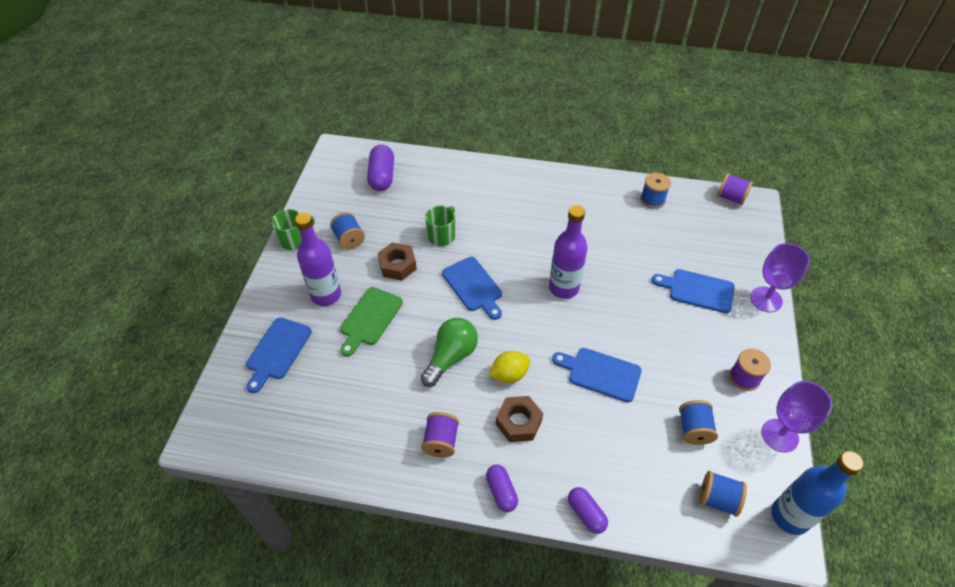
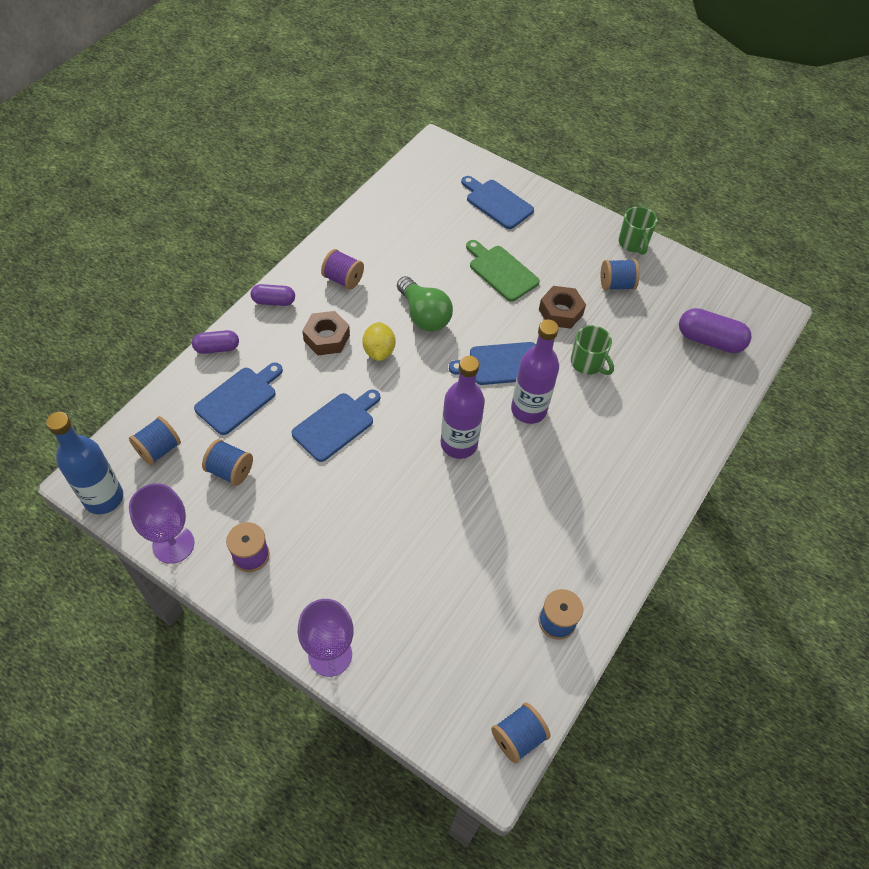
camera: 110 degrees right, 5 degrees up
(326, 295) = (547, 248): purple bottle -> purple bottle (528, 410)
(697, 290) = (384, 582): blue cutting board -> blue cutting board (239, 398)
(731, 198) = (518, 737): purple spool -> blue spool

